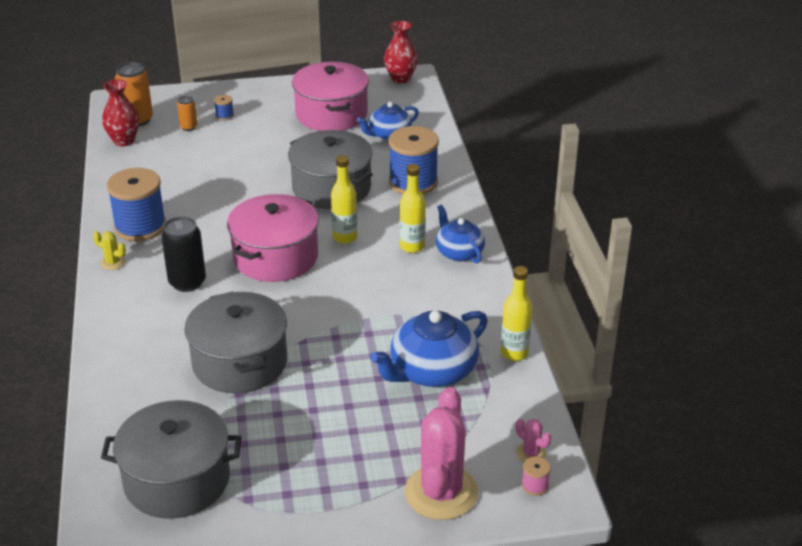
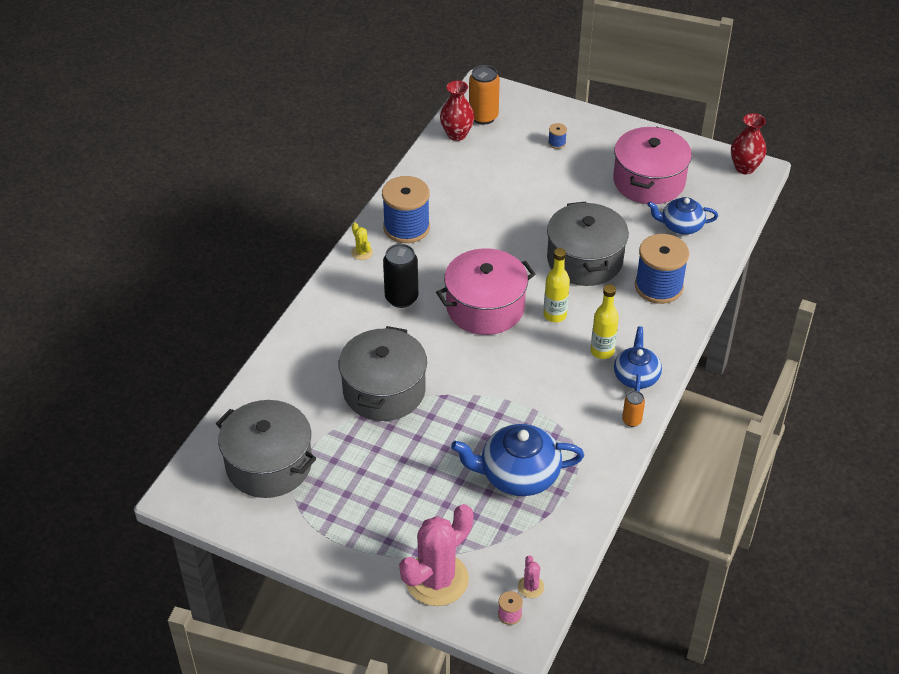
camera: 35 degrees right, 10 degrees up
(188, 127) = (518, 142): orange can -> orange can (631, 420)
(514, 353) = (596, 494): yellow bottle -> none

